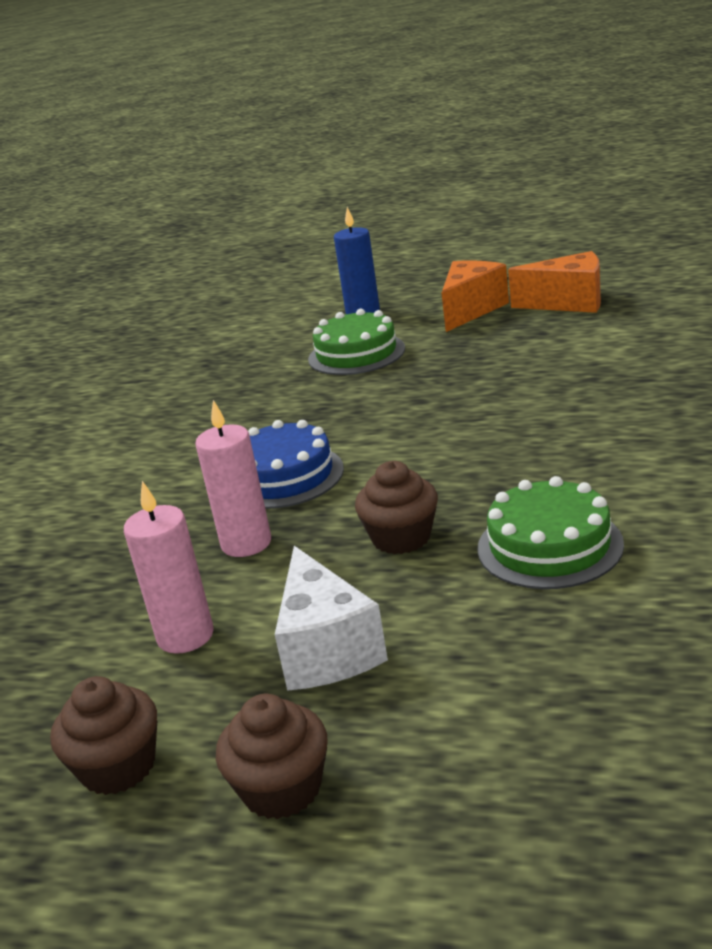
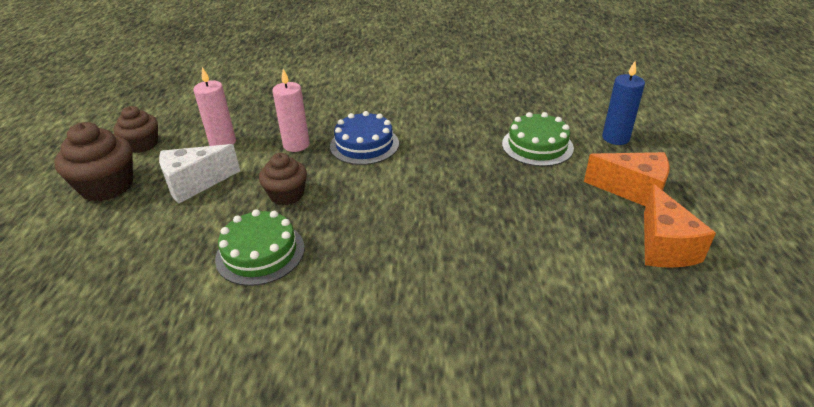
camera: 75 degrees right, 10 degrees up
(282, 789) = (107, 186): brown cupcake -> brown cupcake, size x1.52

